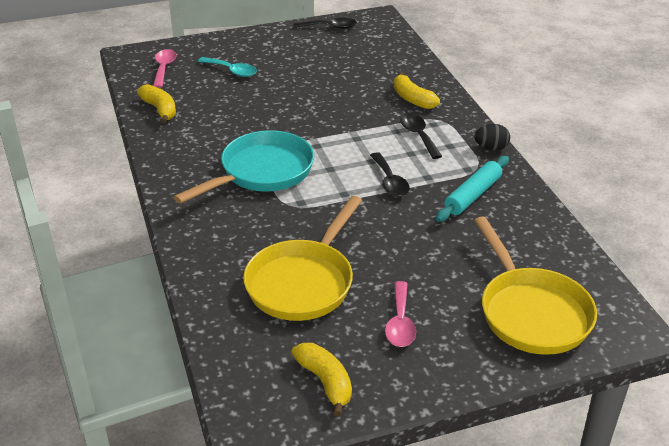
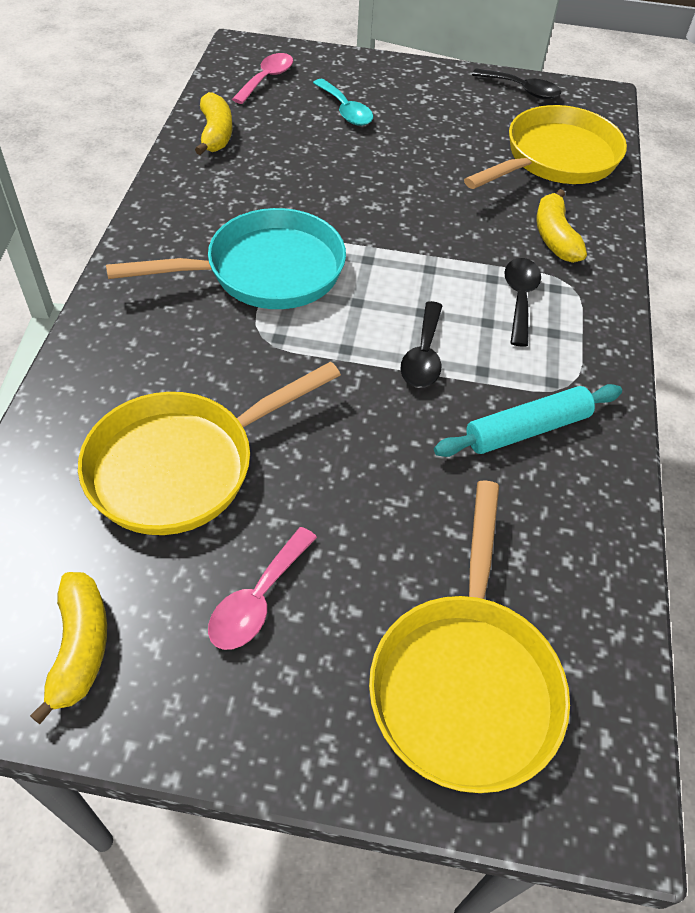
camera: 25 degrees right, 15 degrees up
(380, 58) = (555, 159): none -> yellow pan
(491, 148) = (613, 361): black egg -> none

